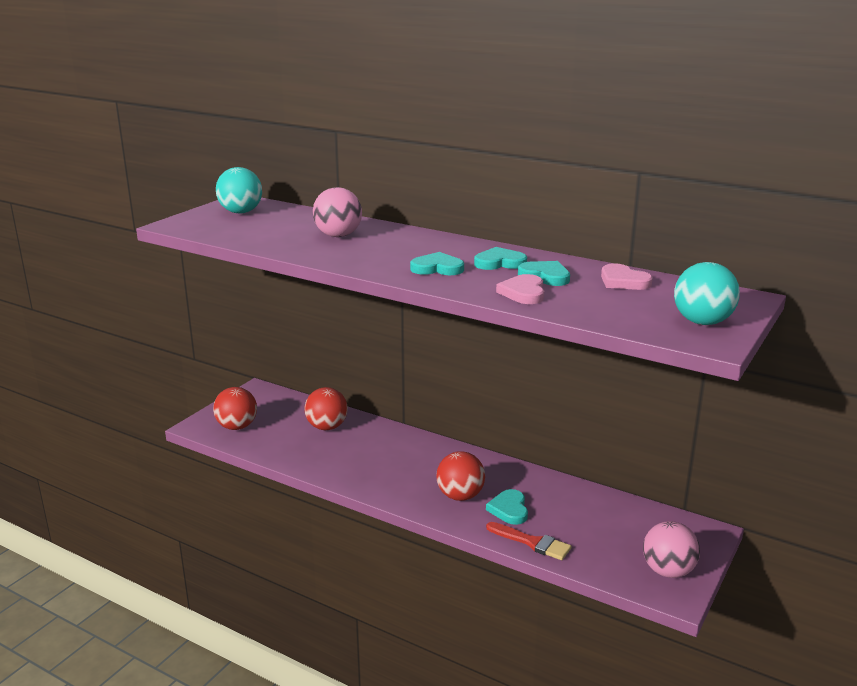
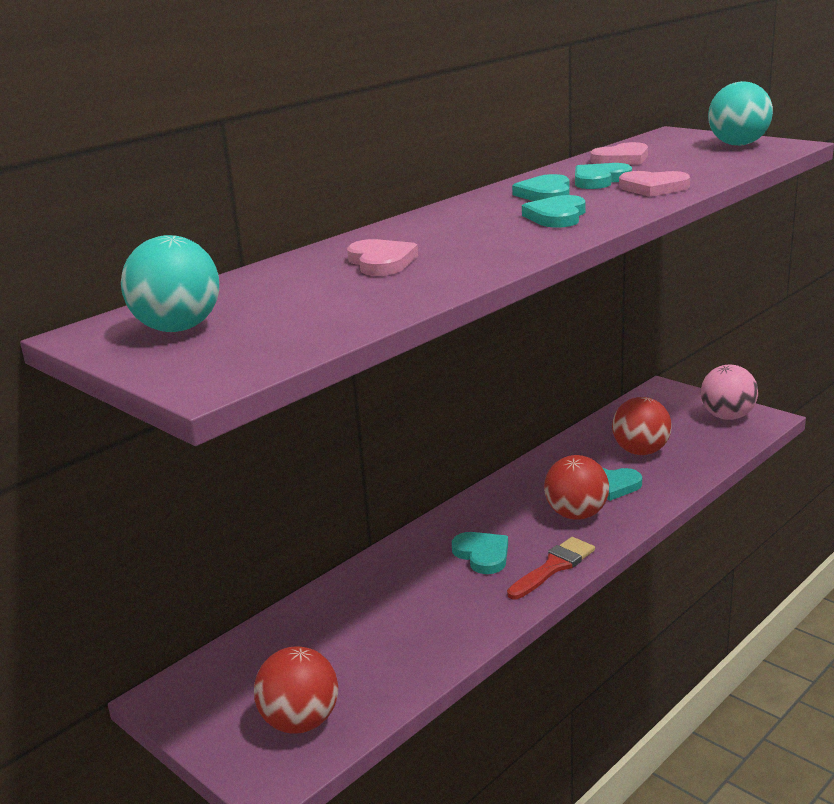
camera: 75 degrees left, 0 degrees up
(327, 427) = (351, 616): red ball -> red ball (640, 451)
(338, 235) = (381, 262): pink ball -> pink heart
(398, 462) = (482, 555): none -> turquoise heart
(532, 542) = (678, 479): red brush -> red brush (553, 567)

